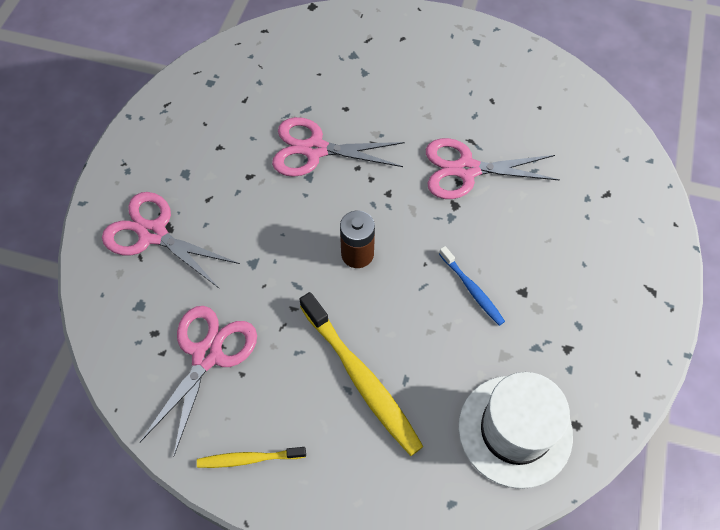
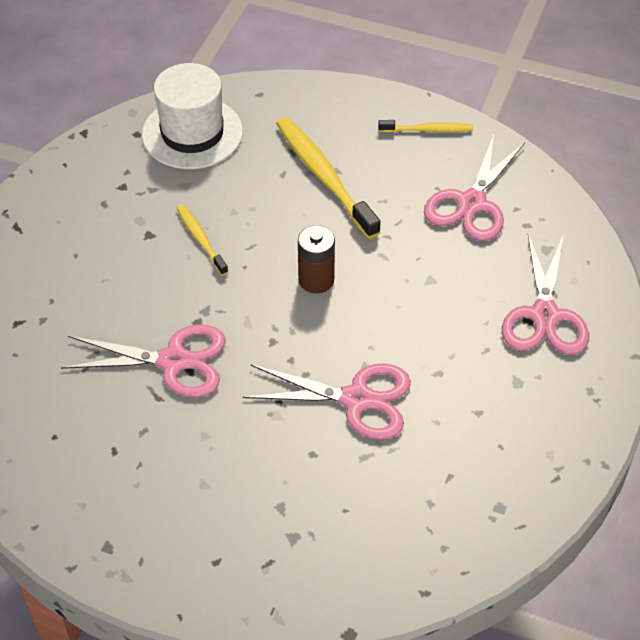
camera: 175 degrees left, 10 degrees down
(153, 234) = (544, 315): pink scissors -> pink scissors turned 60 degrees clockwise
(472, 289) = (201, 239): blue toothbrush -> yellow toothbrush

